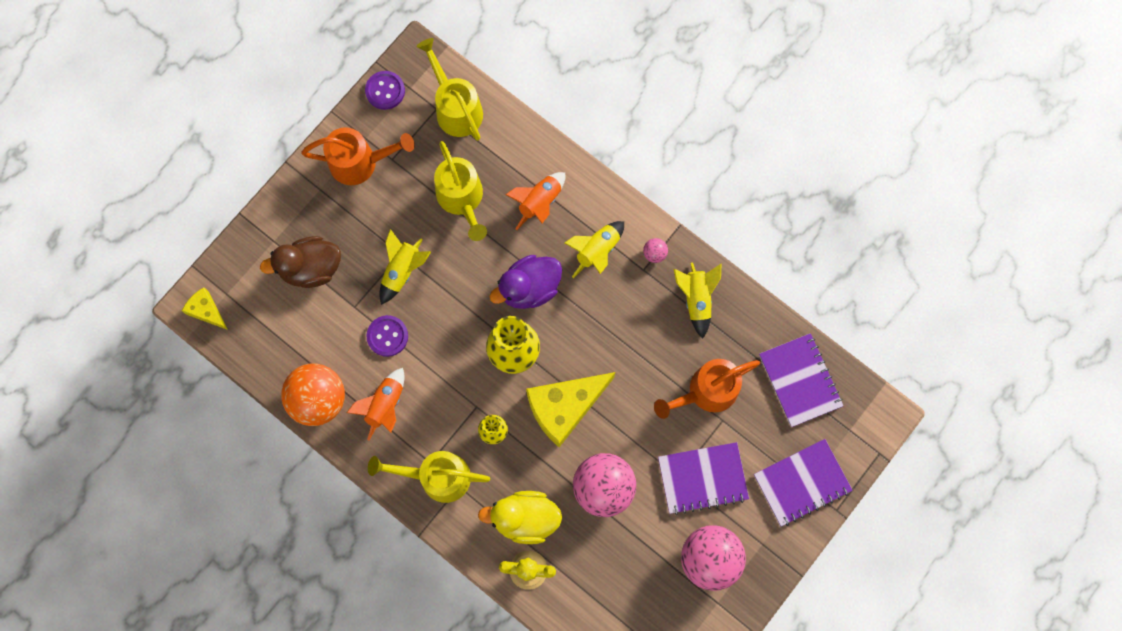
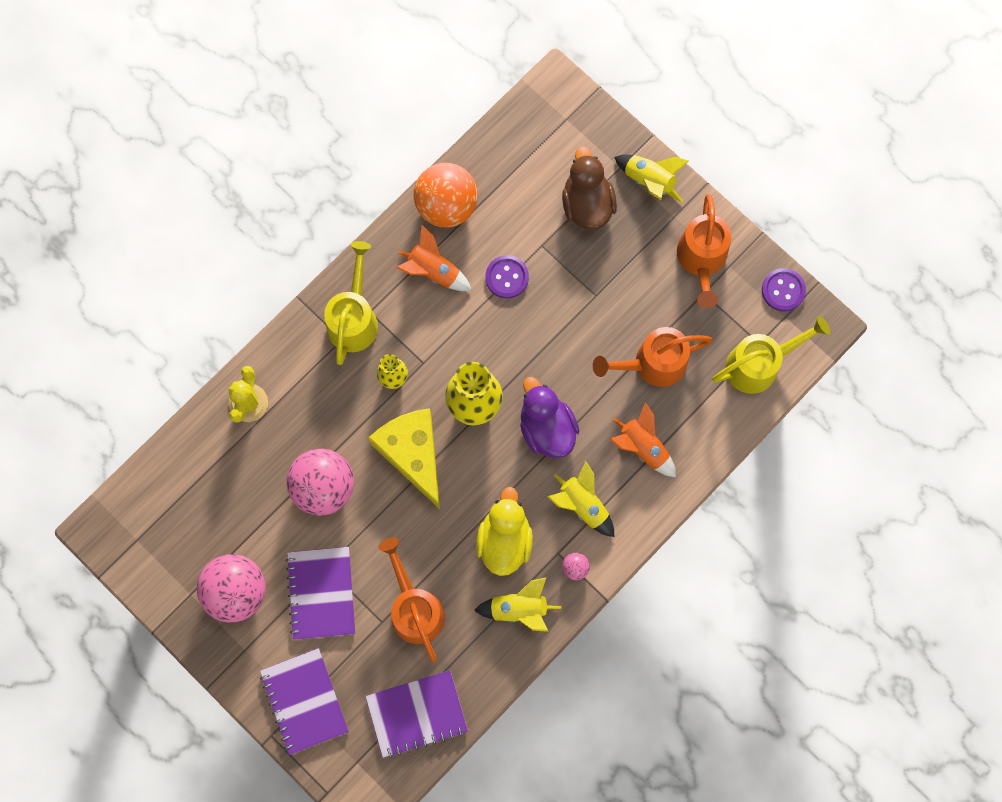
camera: 95 degrees right, 0 degrees up
(207, 311) = (549, 100): yellow cheese -> none
(402, 270) = (577, 297): yellow rocket -> yellow rocket (649, 181)
(462, 200) = (652, 364): yellow watering can -> orange watering can
(525, 518) = (301, 403): yellow duck -> yellow duck (504, 540)

